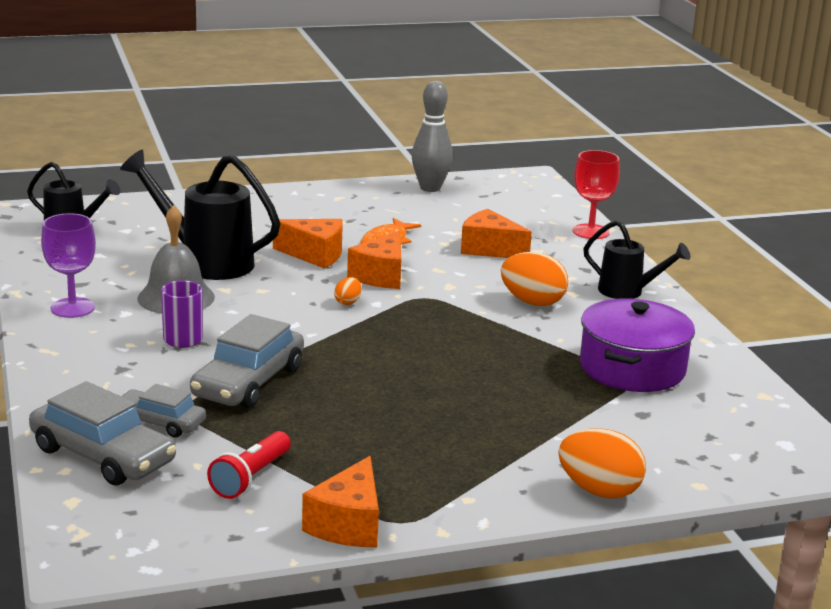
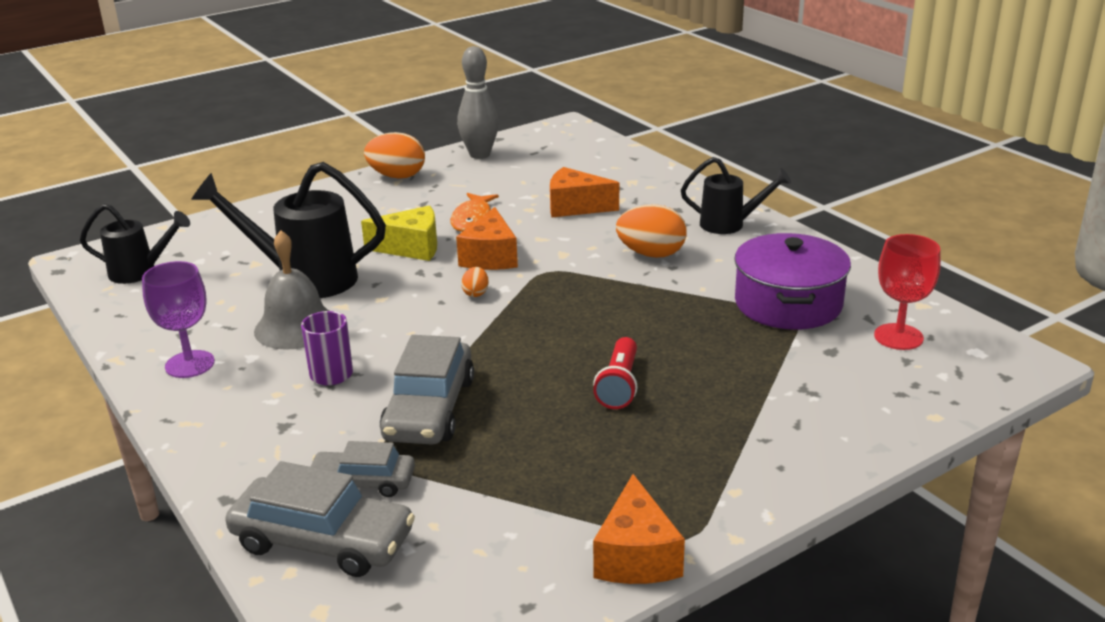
camera: 15 degrees left, 5 degrees up
(251, 478) = (500, 526): red flashlight -> red flashlight (619, 385)
(315, 255) = (411, 248): orange cheese -> yellow cheese
(590, 232) = (655, 170): red goblet -> red goblet (898, 337)
(599, 491) = (850, 447): orange egg -> orange egg (397, 176)

